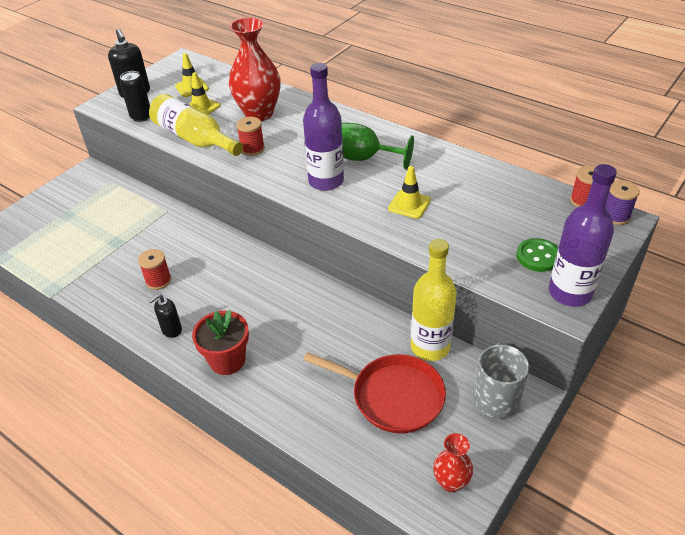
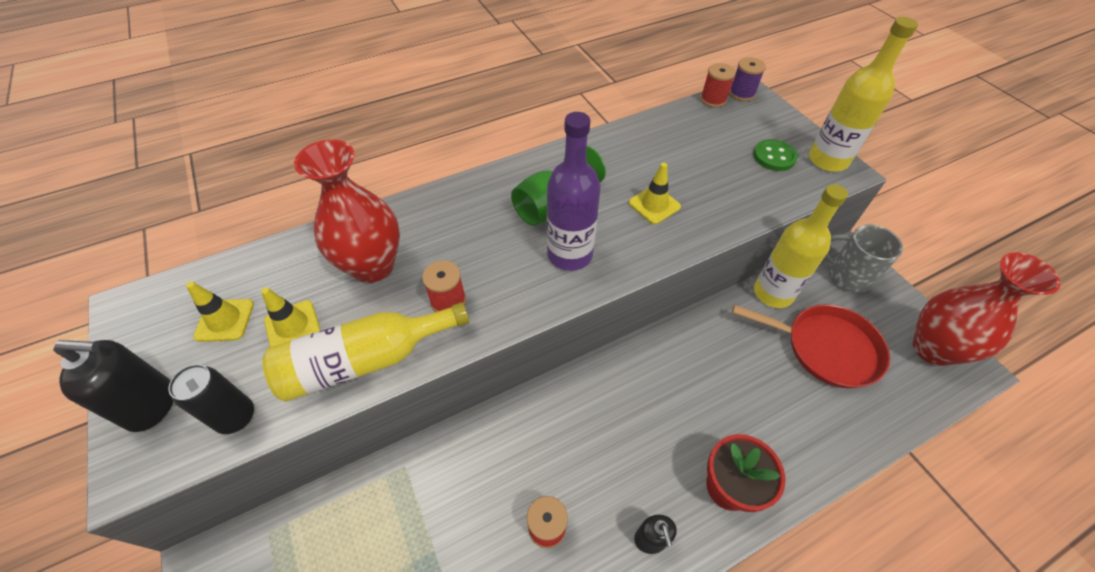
camera: 65 degrees left, 10 degrees up
(393, 396) = (826, 348): red pan -> red pan turned 60 degrees clockwise
(451, 482) = (932, 349): red vase -> red vase, size x1.94
(570, 293) = (827, 160): purple bottle -> yellow bottle

